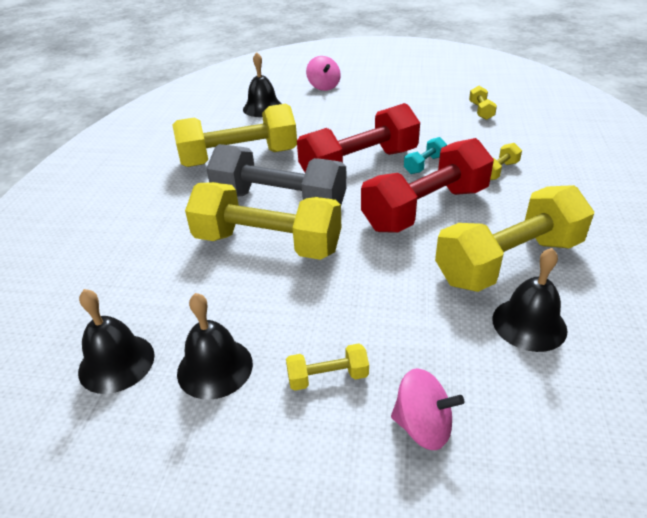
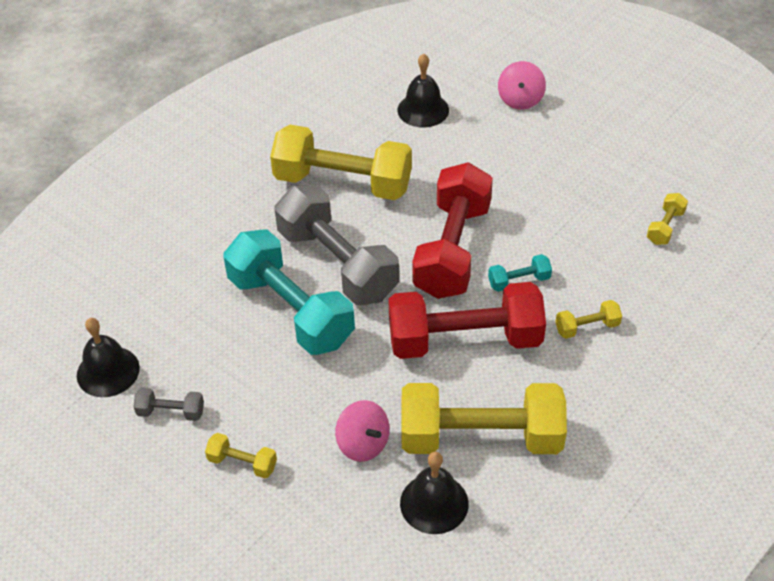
camera: 30 degrees right, 10 degrees up
(215, 367) = (171, 412): black bell -> grey dumbbell
(267, 244) = (290, 310): yellow dumbbell -> turquoise dumbbell
(359, 165) = (452, 249): red dumbbell -> red dumbbell turned 75 degrees counterclockwise
(423, 426) = (276, 535): pink spinning top -> pink spinning top (363, 444)

